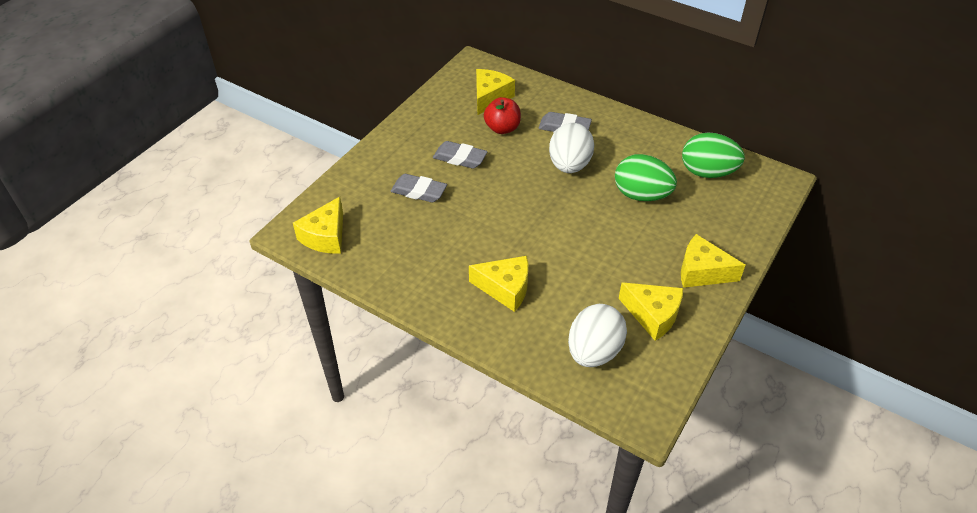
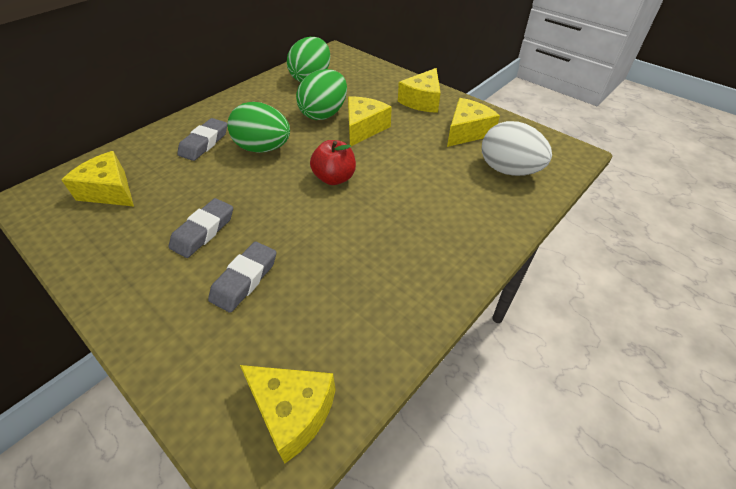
camera: 80 degrees left, 0 degrees up
(502, 128) = (173, 188): red apple -> red apple (334, 178)
(505, 288) = (427, 218): yellow cheese -> yellow cheese (364, 128)
(569, 165) = (263, 148): white egg -> green egg

